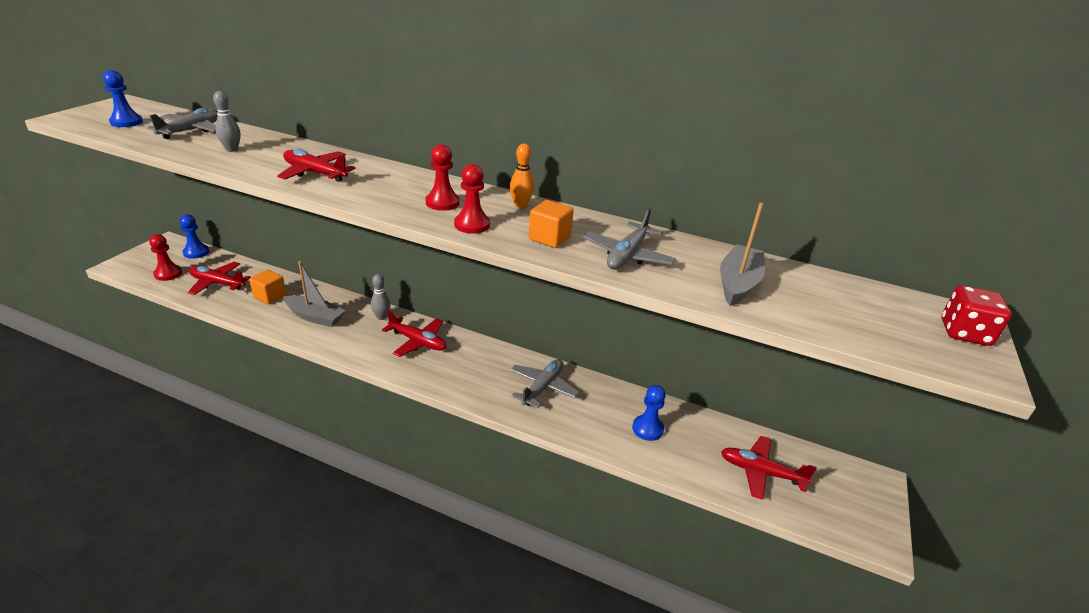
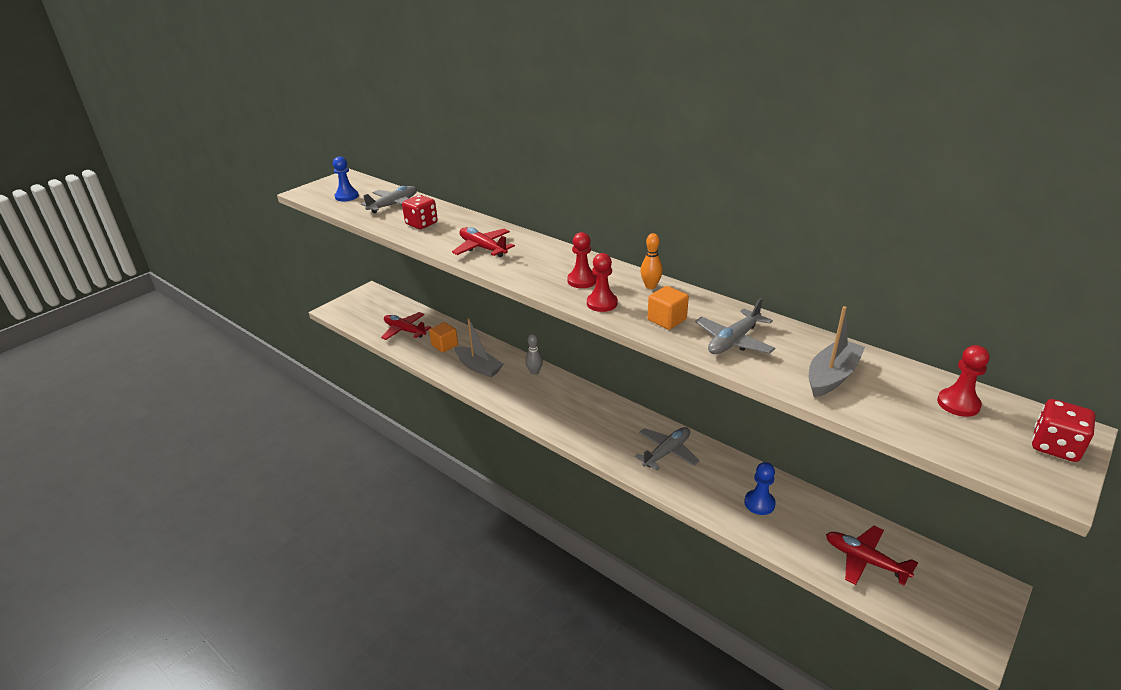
camera: 20 degrees right, 0 degrees up
(168, 274) = (368, 319): red pawn -> red pawn (958, 404)
(196, 252) = (391, 301): blue pawn -> none
(232, 149) = (421, 224): grey bowling pin -> red dice
(418, 342) = (562, 398): red plane -> none

